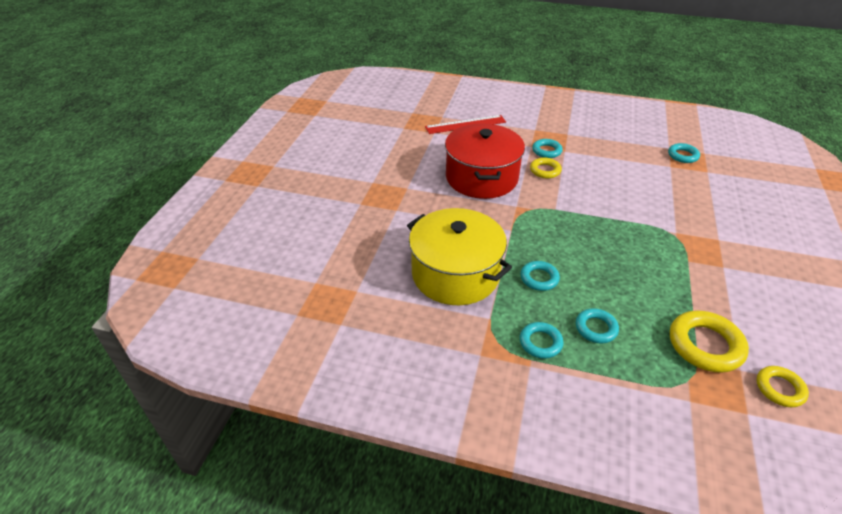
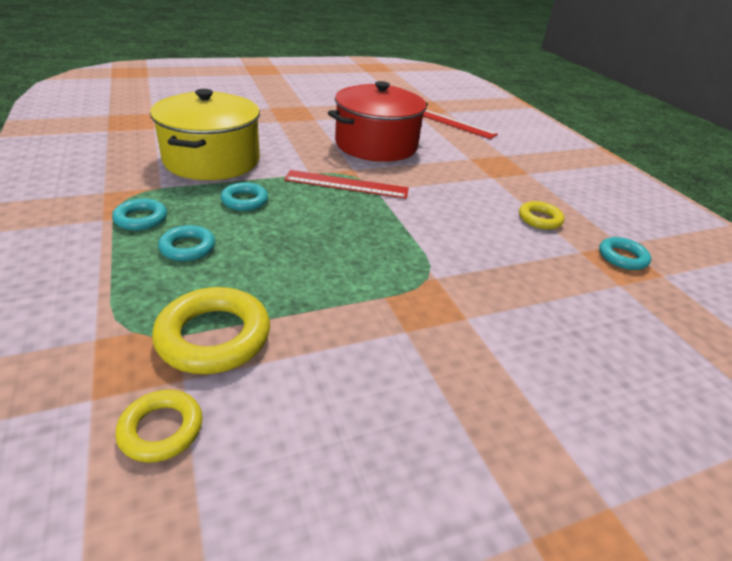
camera: 50 degrees right, 5 degrees down
(540, 219) = (346, 184): none -> red ruler
(545, 170) = (437, 172): yellow ring -> yellow ring (539, 219)
(546, 151) = (474, 167): turquoise ring -> none

